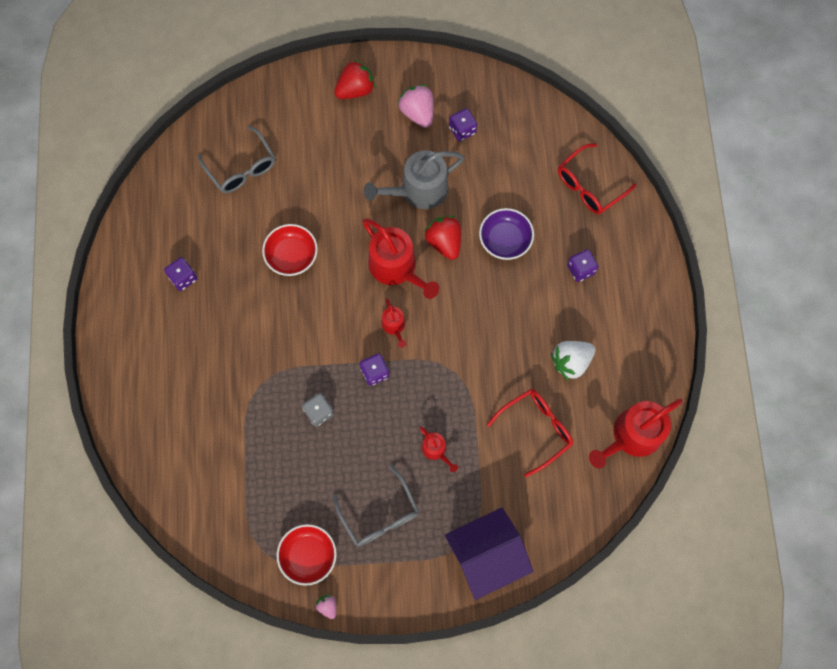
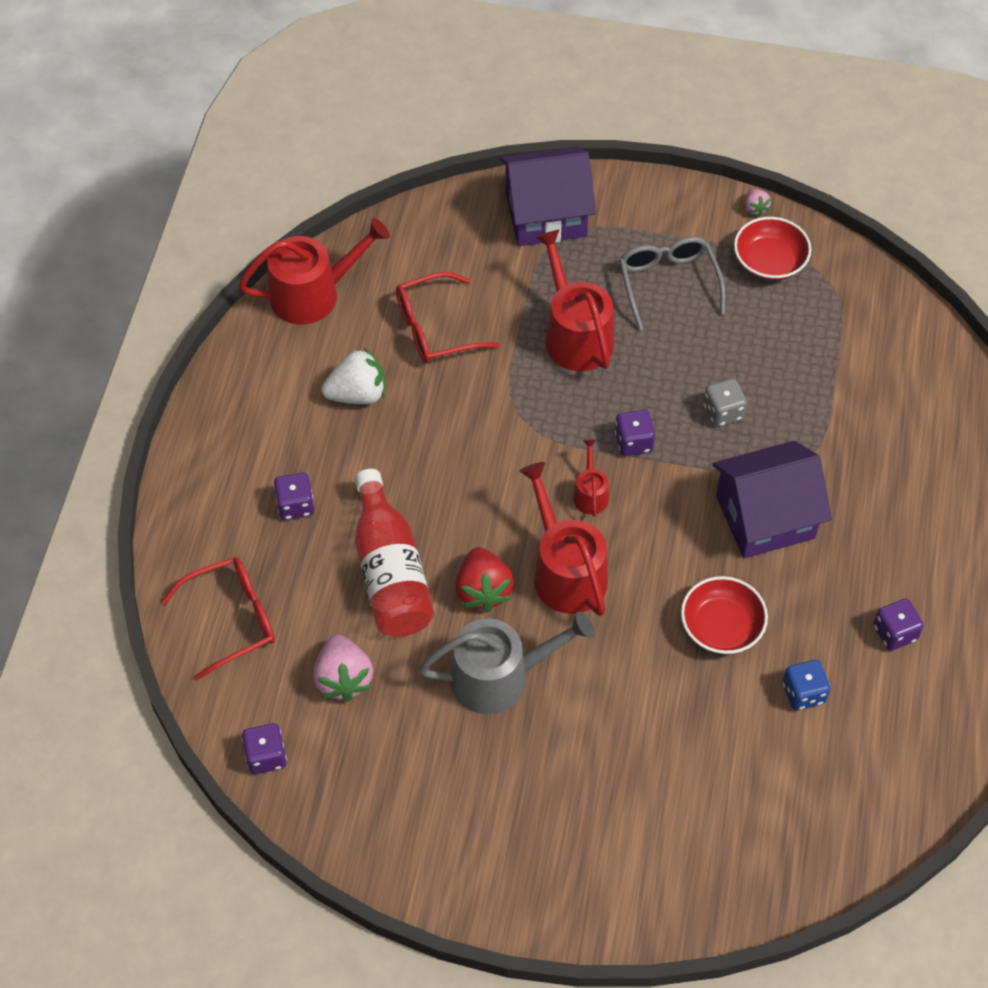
camera: 165 degrees left, 15 degrees down
(235, 225) = (803, 693): none -> blue dice
(241, 167) = (778, 783): grey glasses -> none
(277, 338) = (765, 517): none -> purple house
(355, 89) = (557, 873): red strawberry -> none
(417, 113) = (463, 804): pink strawberry -> pink strawberry (343, 678)
(436, 450) = (575, 335): red watering can -> red watering can, size x2.02
(462, 130) = (399, 756): purple dice -> purple dice (266, 756)
(505, 239) = (390, 572): purple bowl -> red bottle

